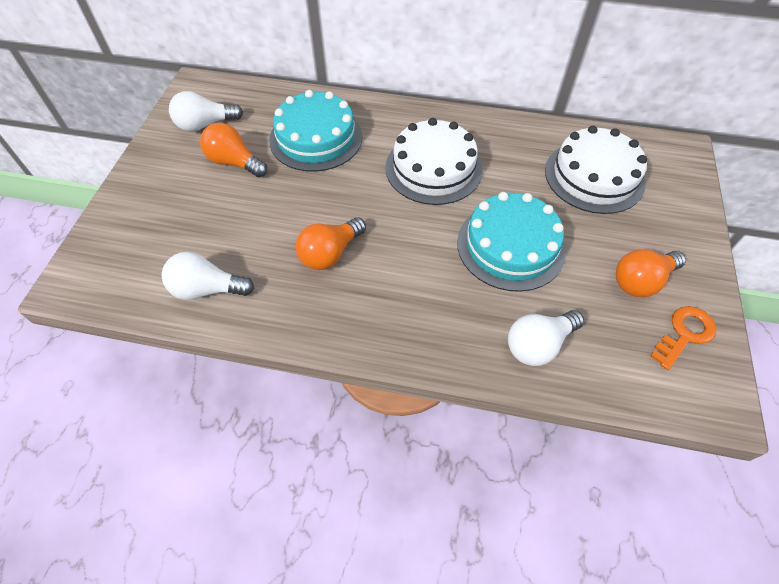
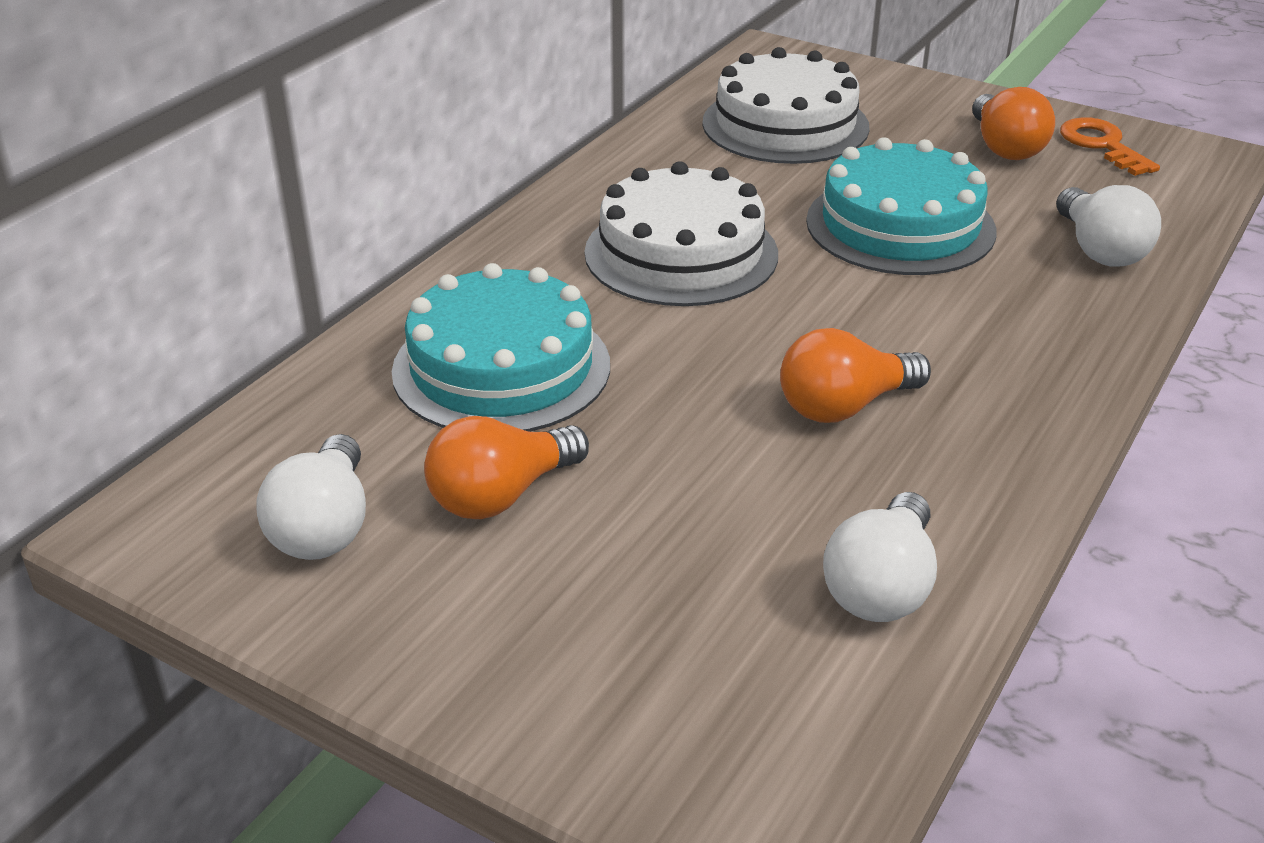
camera: 70 degrees left, 20 degrees down
(330, 253) = (844, 406): orange light bulb -> orange light bulb turned 90 degrees clockwise

